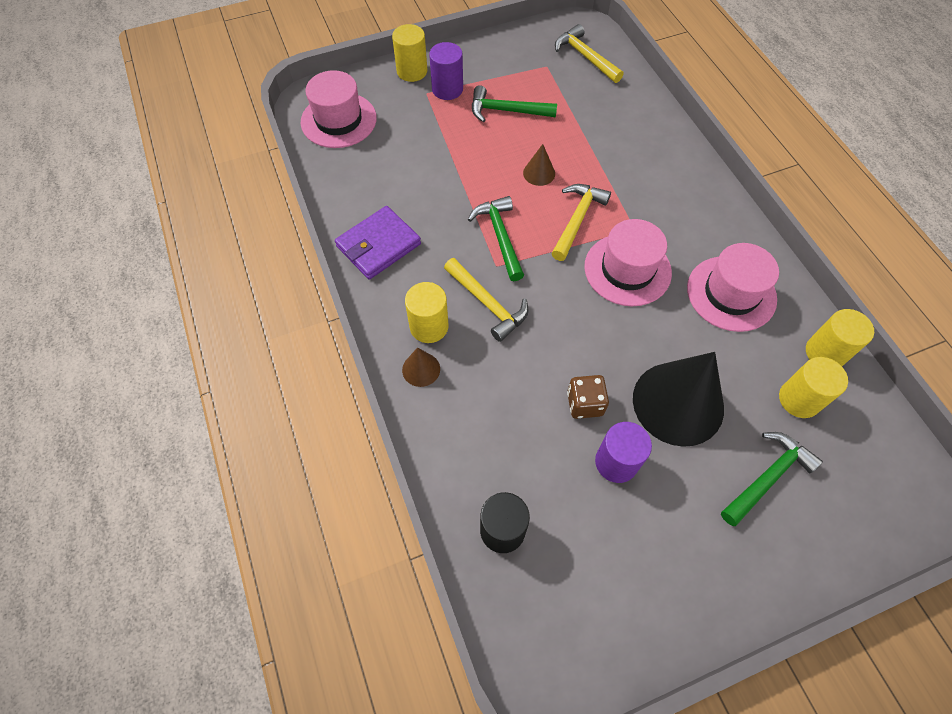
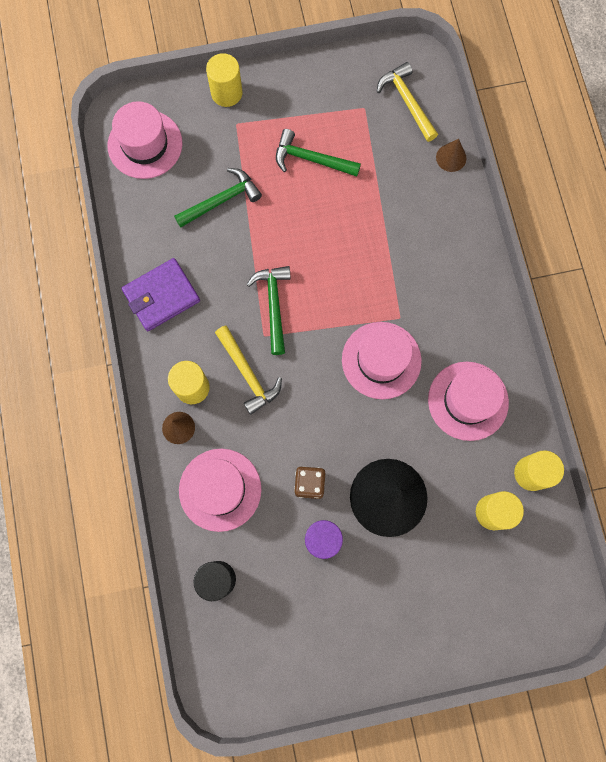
camera: 10 degrees right, 15 degrees up
(447, 89) = (258, 122): purple cylinder -> none
(483, 427) = (220, 489): none -> pink hat
(539, 173) = (326, 240): brown cone -> brown cone (451, 157)
(577, 219) = (349, 299): yellow hammer -> none
(768, 477) = (442, 574): green hammer -> green hammer (222, 200)

